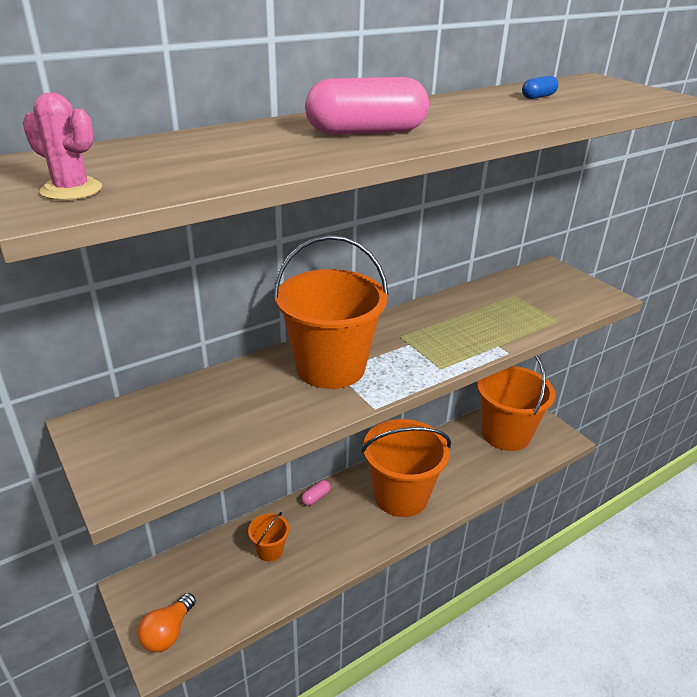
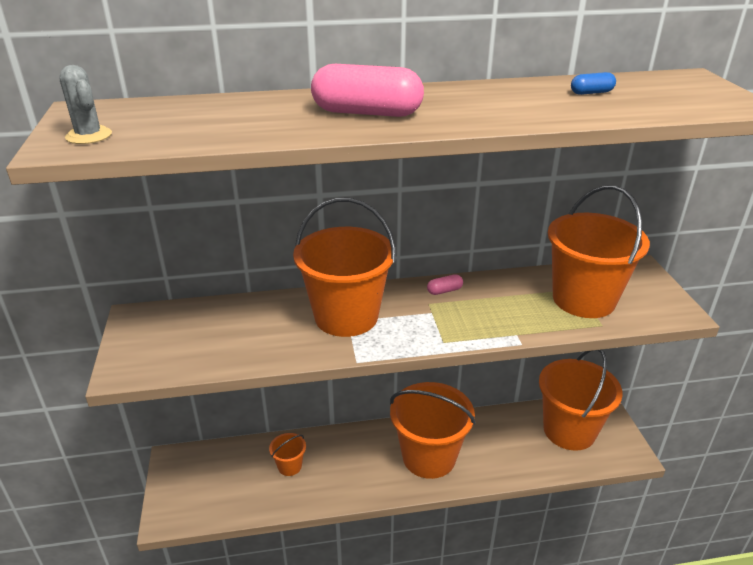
camera: 25 degrees right, 0 degrees up
(71, 190) = (89, 136): pink cactus -> grey cactus
(168, 632) = (179, 503): orange light bulb -> none
(315, 497) = (352, 434): pink capsule -> pink capsule (444, 291)
(528, 302) = (583, 299): none -> orange bucket

